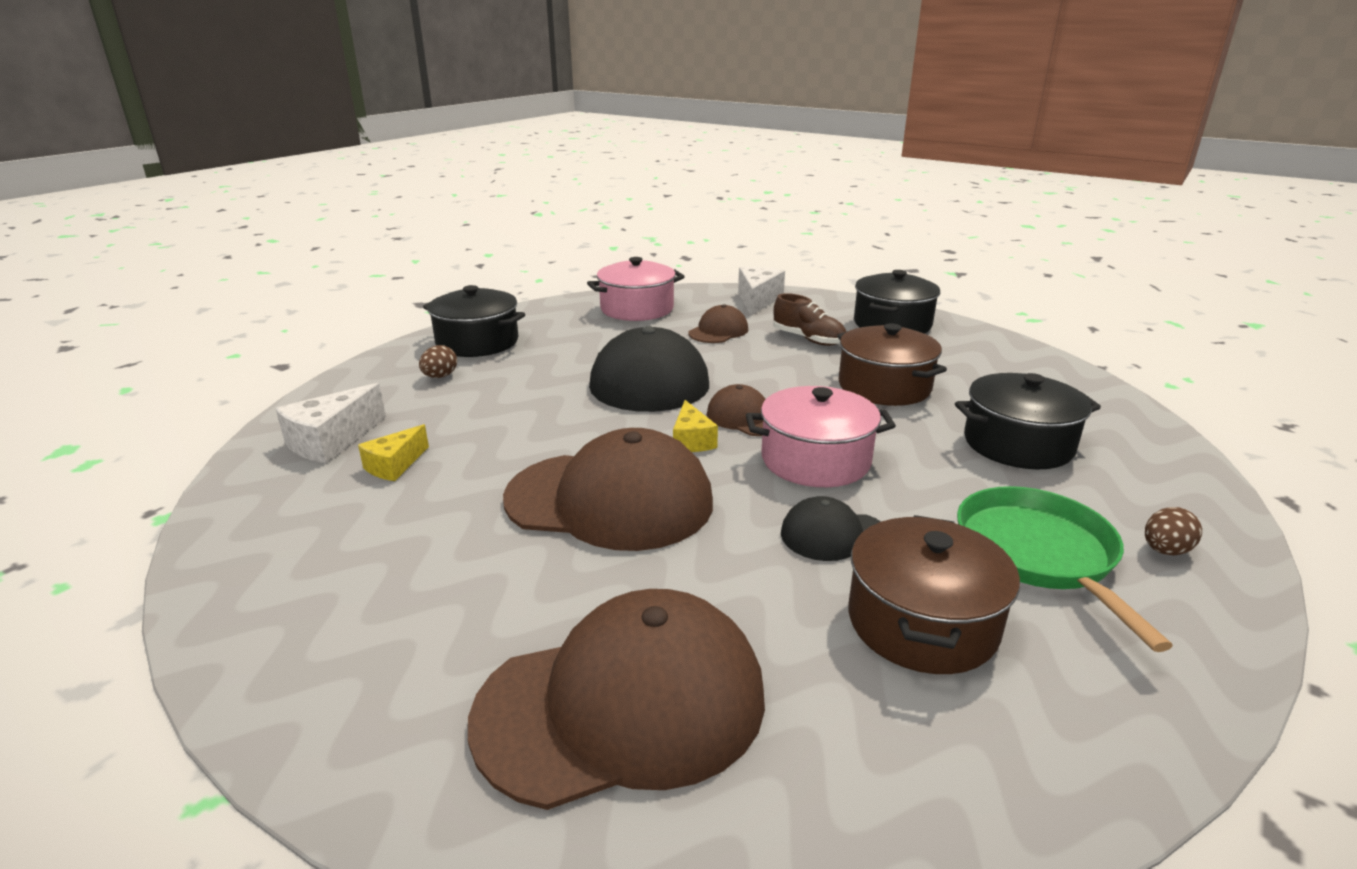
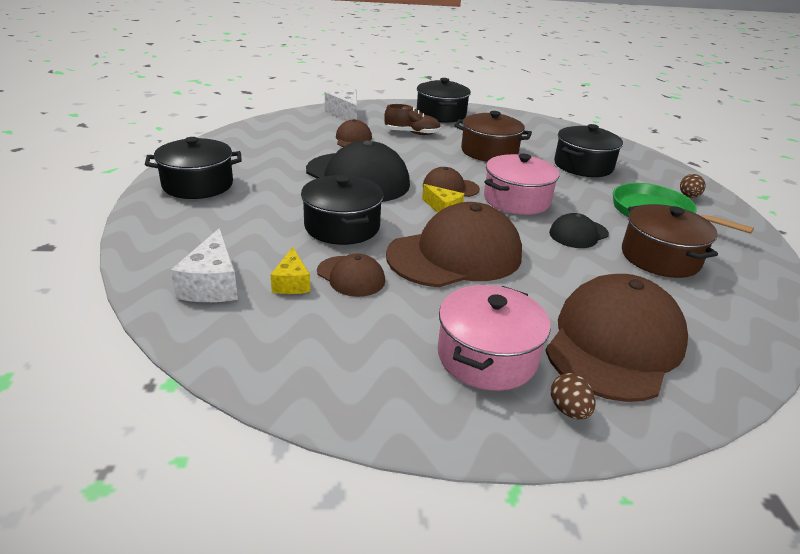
camera: 40 degrees left, 5 degrees up
(440, 376) = (213, 216): brown egg -> brown egg (569, 410)
(458, 480) = (351, 276): none -> brown cap
(539, 424) = (342, 227): none -> black pot
(637, 309) = (276, 135): pink pot -> pink pot (487, 356)

